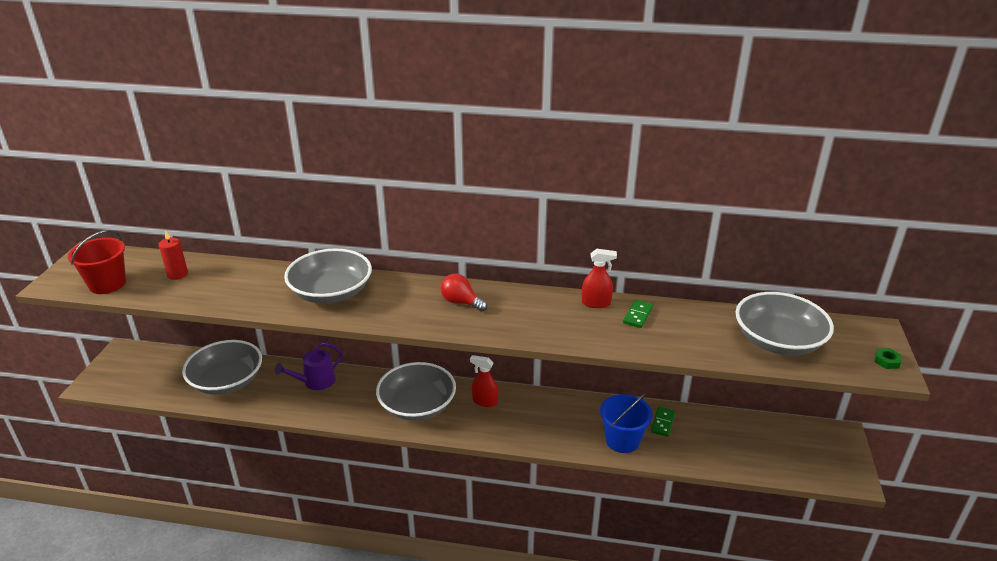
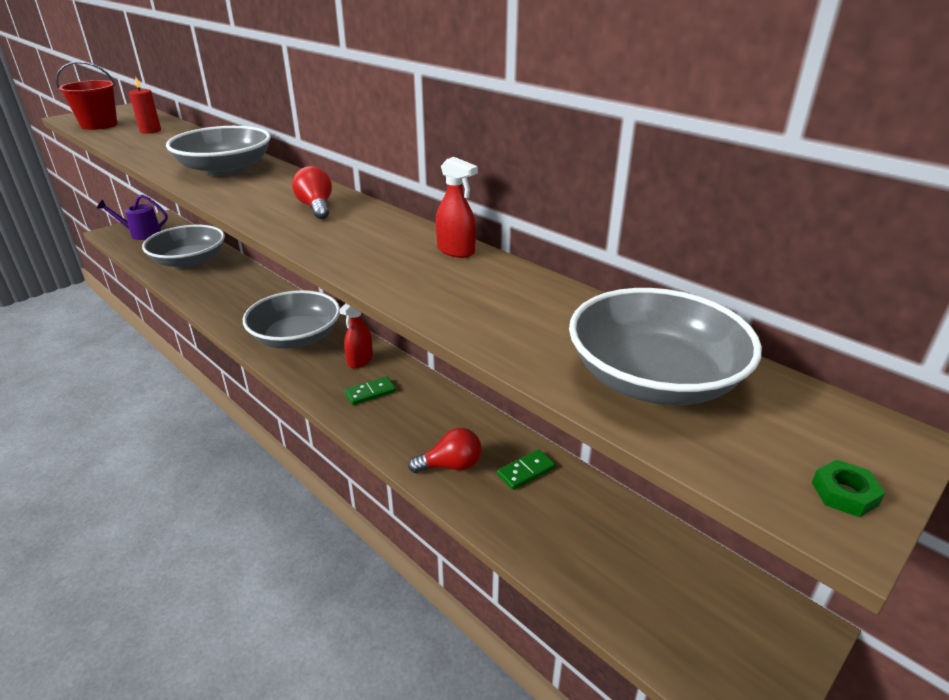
camera: 35 degrees right, 0 degrees up
(315, 381) = (247, 286): purple watering can -> purple watering can (142, 234)
(485, 401) = (360, 360): red spray bottle -> red spray bottle turned 120 degrees counterclockwise
(622, 440) = (451, 465): blue bucket -> red light bulb
(638, 315) = (486, 278): green domino -> green domino (370, 392)

